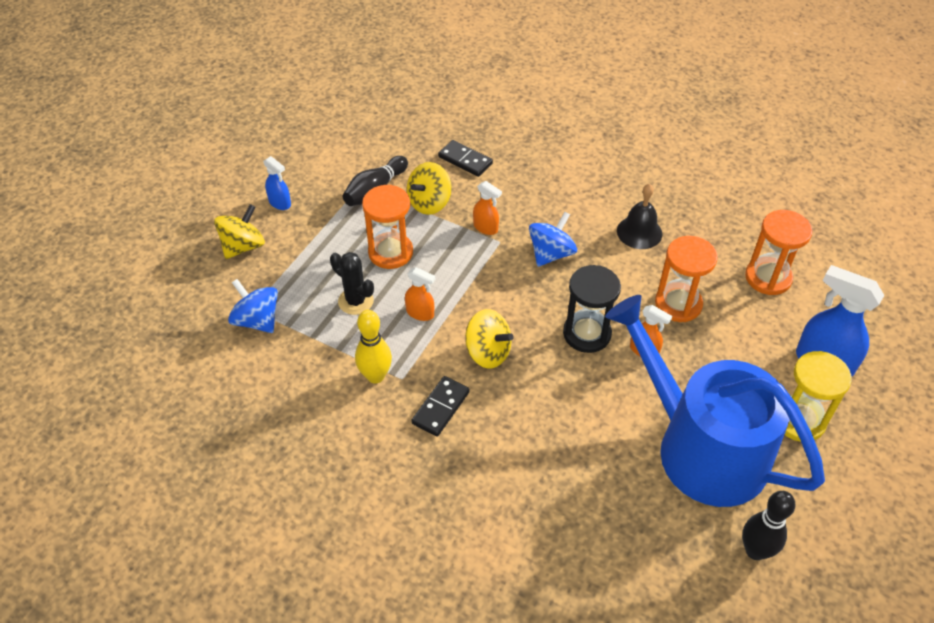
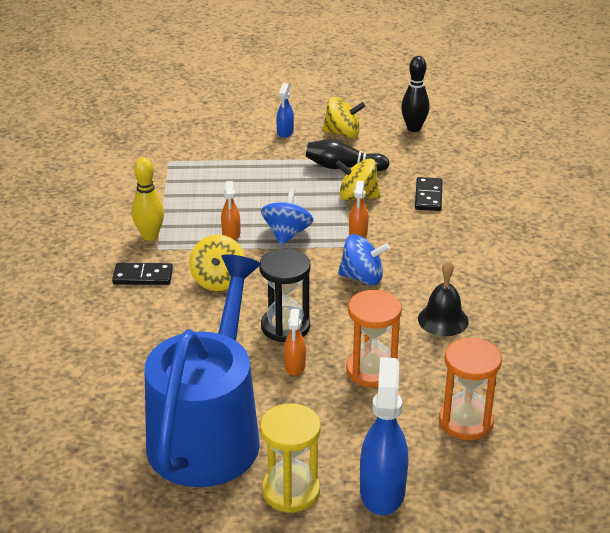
camera: 60 degrees right, 15 degrees down
(243, 246) = (225, 134): yellow spinning top -> yellow spinning top (342, 134)
(257, 320) = (160, 167): blue spinning top -> blue spinning top (287, 234)
(355, 301) = (216, 201): black cactus -> none
(390, 252) = (282, 198): orange hourglass -> none
(755, 551) = (115, 498): black bowling pin -> black bowling pin (414, 128)

